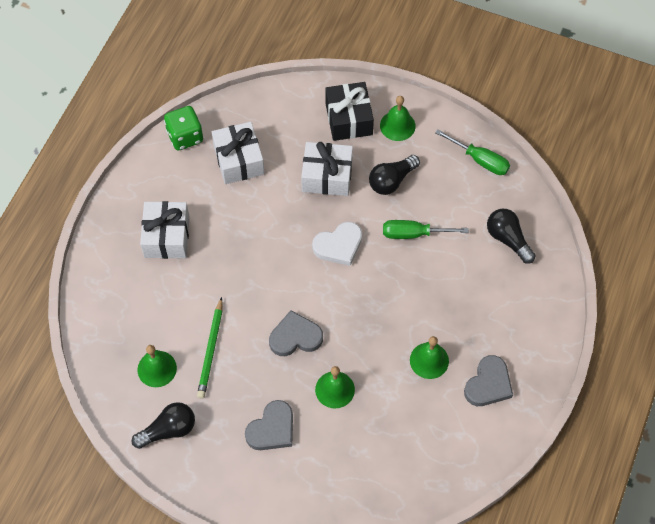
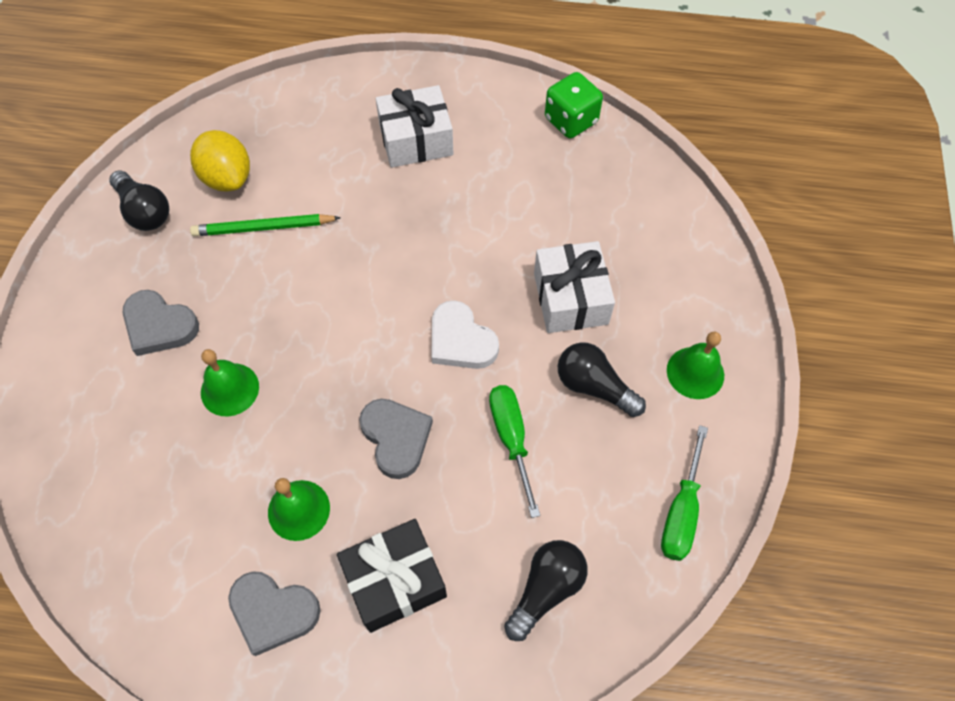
camera: 75 degrees right, 0 degrees up
(157, 368) = (227, 178): green bell -> yellow lemon
(239, 160) = (557, 187): white gift -> none
(295, 337) = (302, 320): grey heart -> grey heart (396, 438)
(349, 119) = (679, 303): black gift -> black gift (395, 581)

